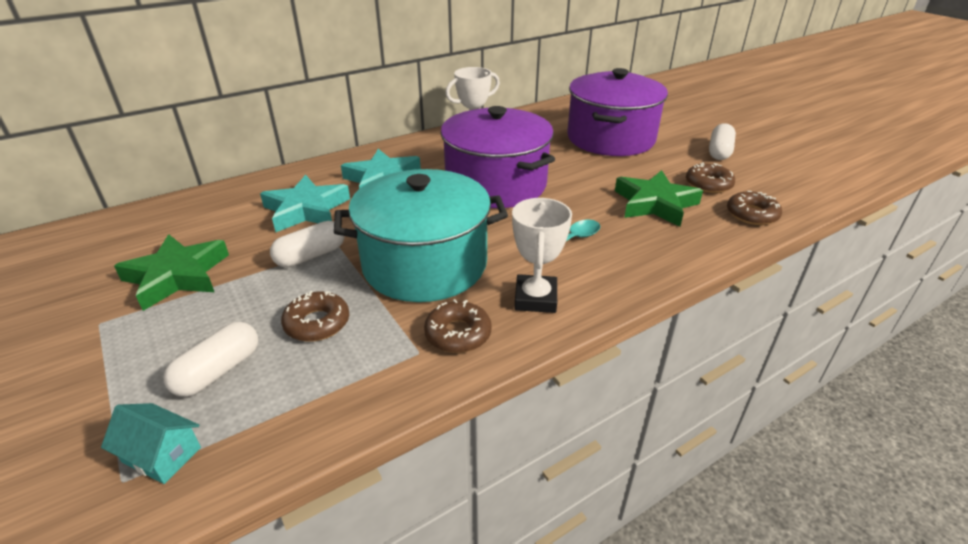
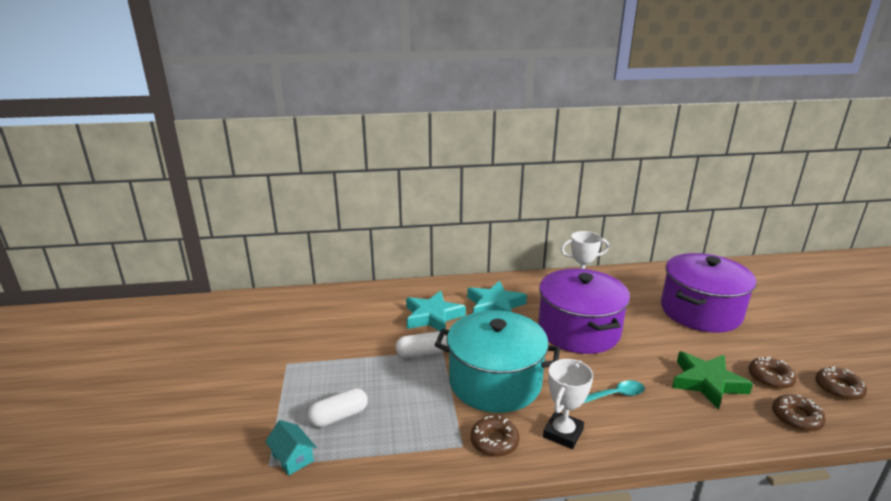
camera: 25 degrees right, 10 degrees down
(177, 276) = (338, 344): green star -> none
(317, 323) = (407, 403): brown donut -> brown donut (838, 388)
(719, 152) = (801, 349): white capsule -> none

